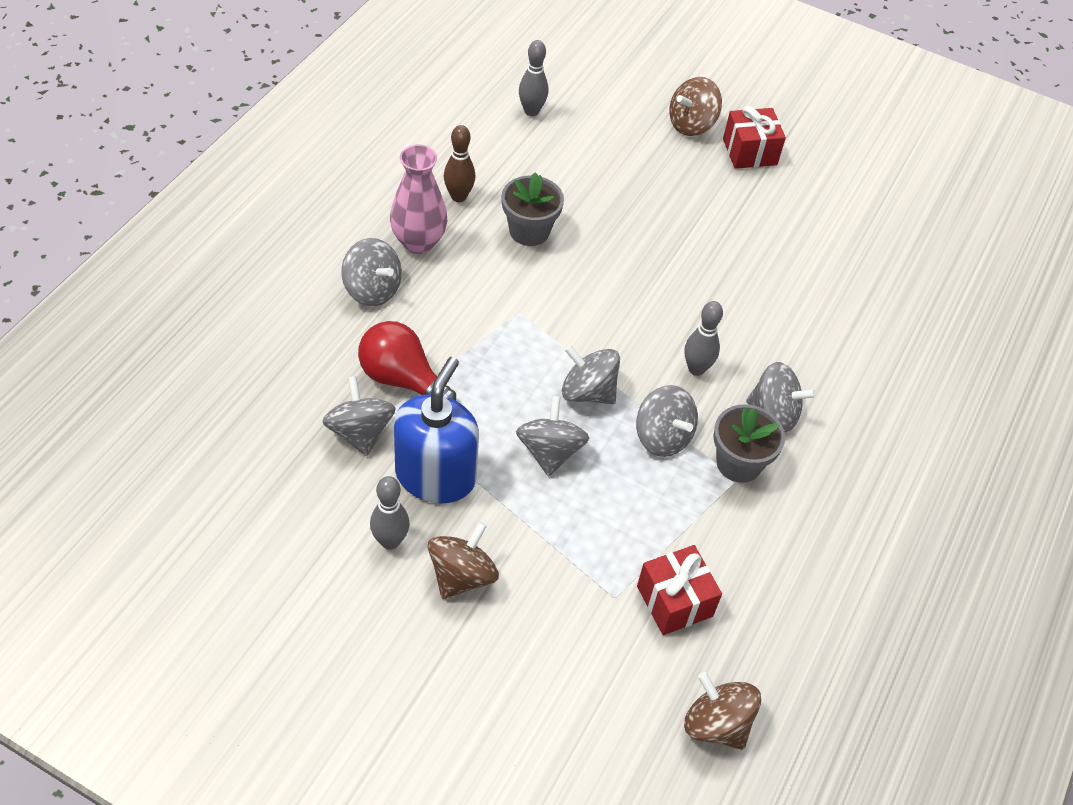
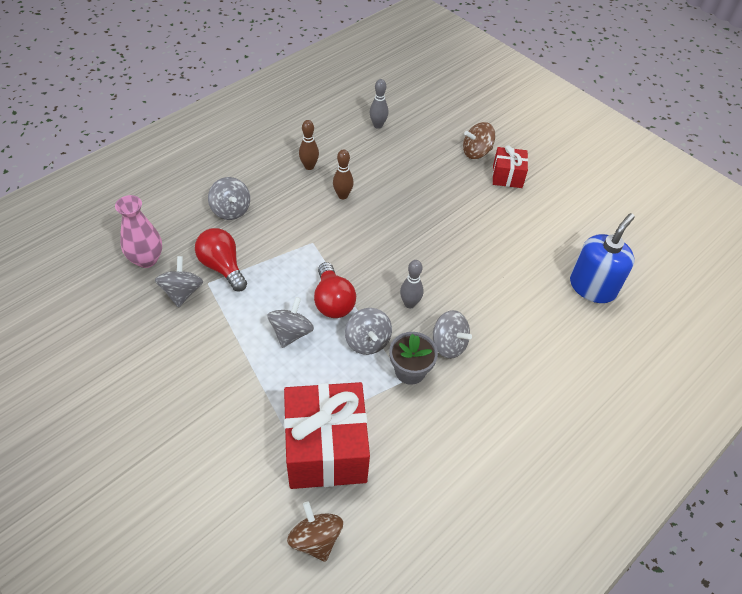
camera: 20 degrees right, 0 degrees up
(390, 541) = (167, 362): grey bowling pin -> none
(418, 242) = (272, 188): pink vase -> pink vase (146, 259)
(435, 476) = (214, 330): blue soap dispenser -> blue soap dispenser (592, 287)
(462, 576) = (200, 395): brown spinning top -> none
(529, 231) = (342, 195): grey flower pot -> brown bowling pin
(588, 392) = (333, 301): grey spinning top -> red light bulb
(674, 601) = (326, 449): red gift -> red gift, size x1.93

